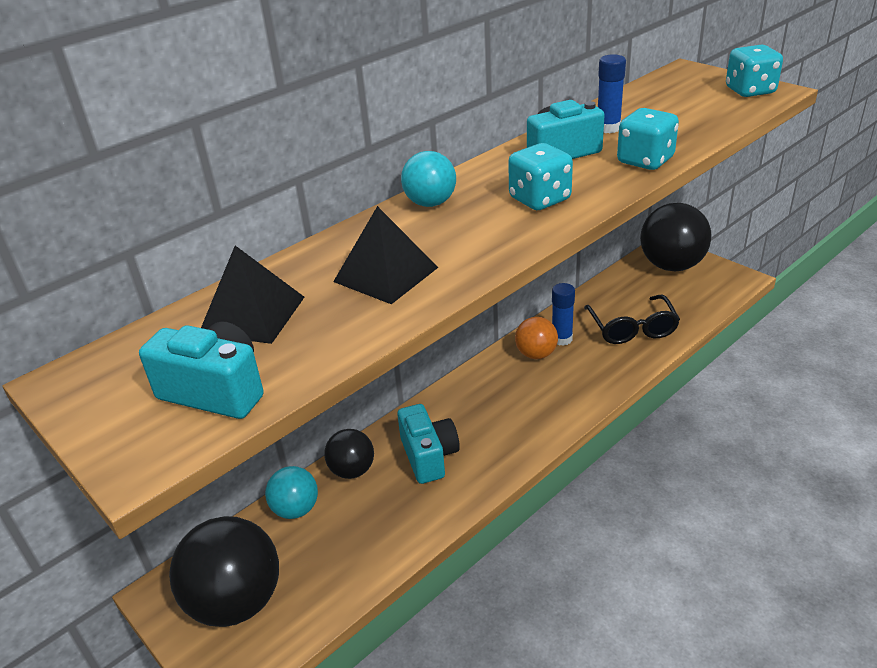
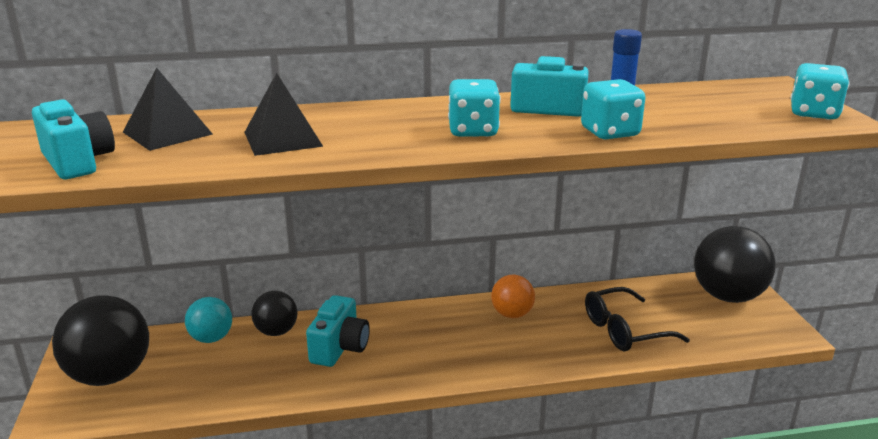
camera: 30 degrees right, 10 degrees down
(430, 203) = (389, 110): turquoise ball -> none
(561, 339) = (548, 312): blue glue stick -> none
(632, 328) = (624, 330): black glasses -> black glasses turned 45 degrees clockwise

